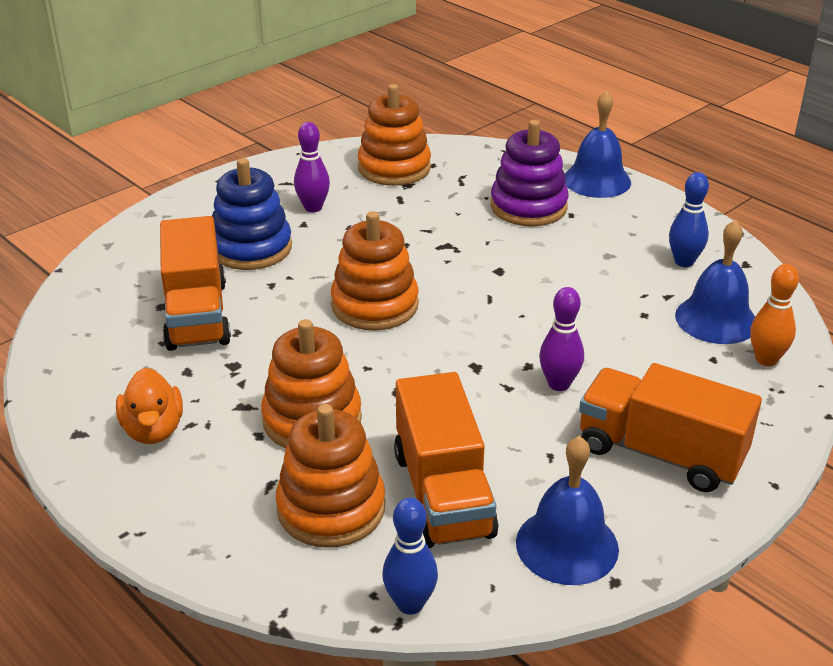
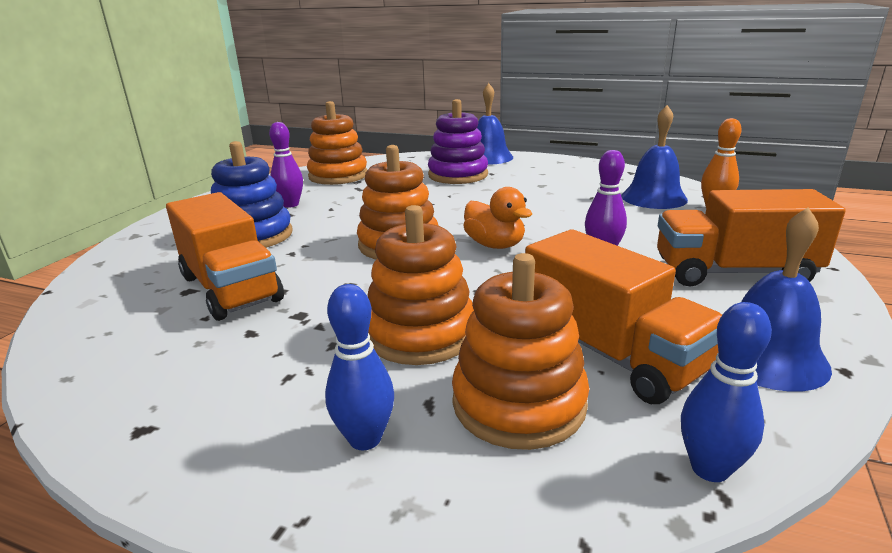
camera: 25 degrees left, 10 degrees down
(153, 430) = (245, 395): orange duck -> orange duck (495, 245)
(684, 262) = (593, 178): blue bowling pin -> blue bowling pin (365, 439)

